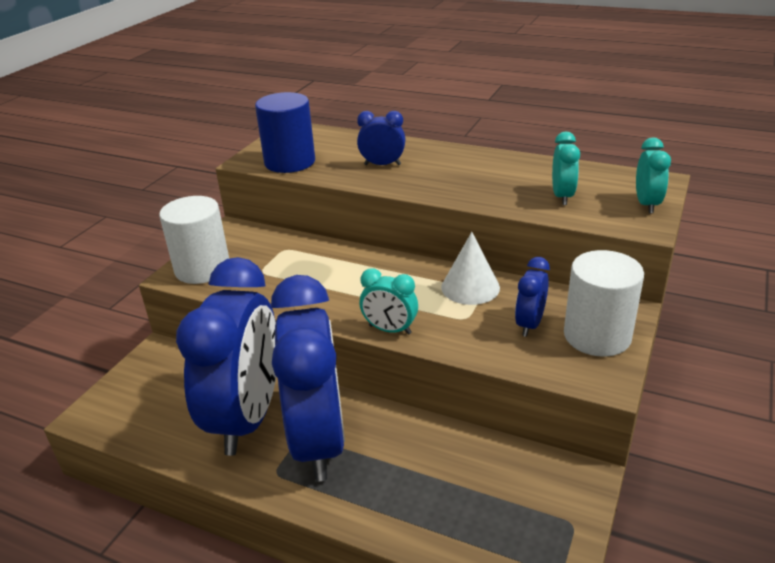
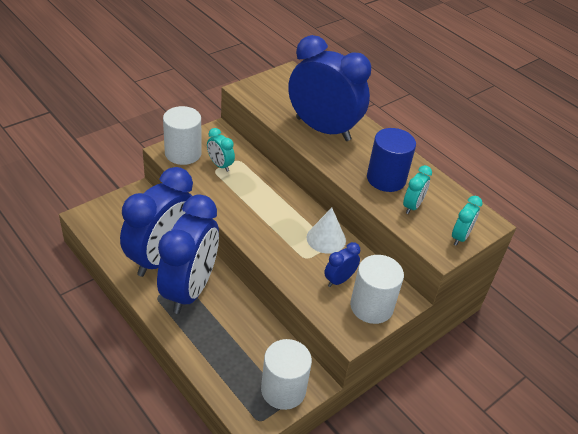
camera: 20 degrees right, 10 degrees up
(290, 162) = (268, 102): blue cylinder -> blue cylinder (386, 179)
(382, 164) = (323, 129): blue clock -> blue clock, size x2.37
(390, 329) = (257, 245): turquoise clock -> turquoise clock (220, 165)
(554, 509) = (283, 390): none -> white cylinder

